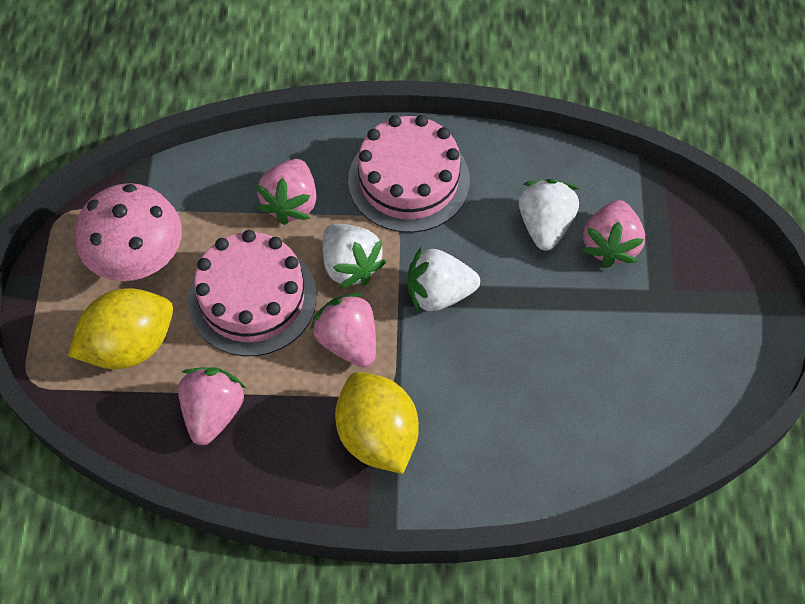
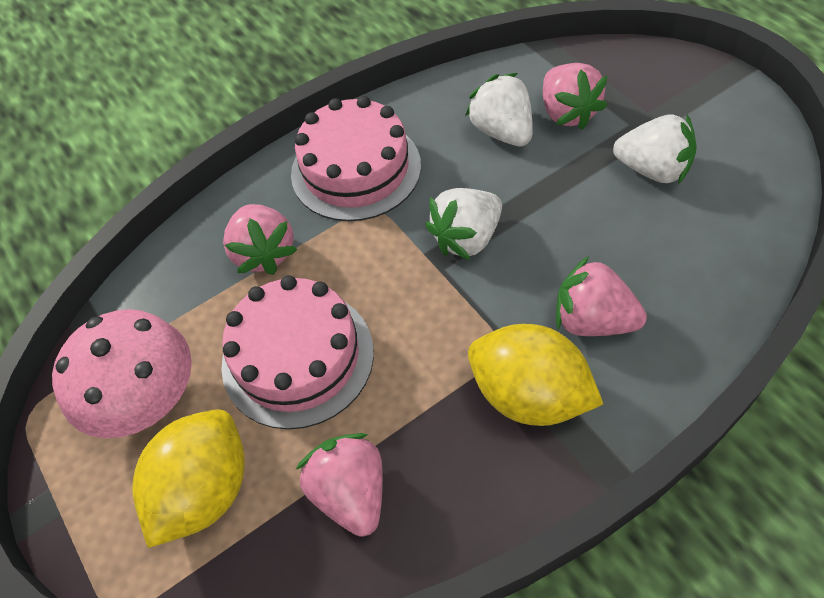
camera: 30 degrees left, 5 degrees down
(348, 341) = (424, 332): pink strawberry -> pink strawberry (592, 320)
(350, 266) = (367, 268): white strawberry -> white strawberry (652, 169)

